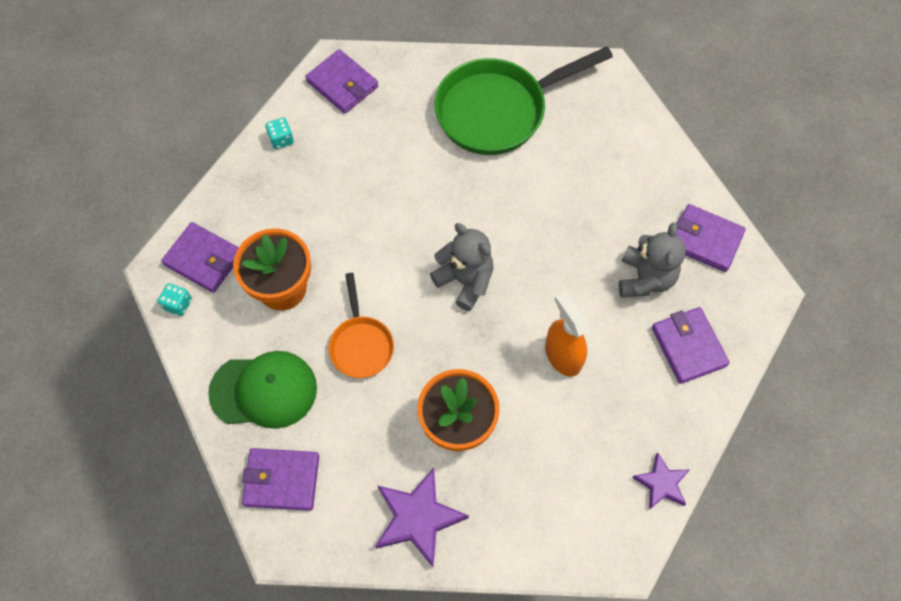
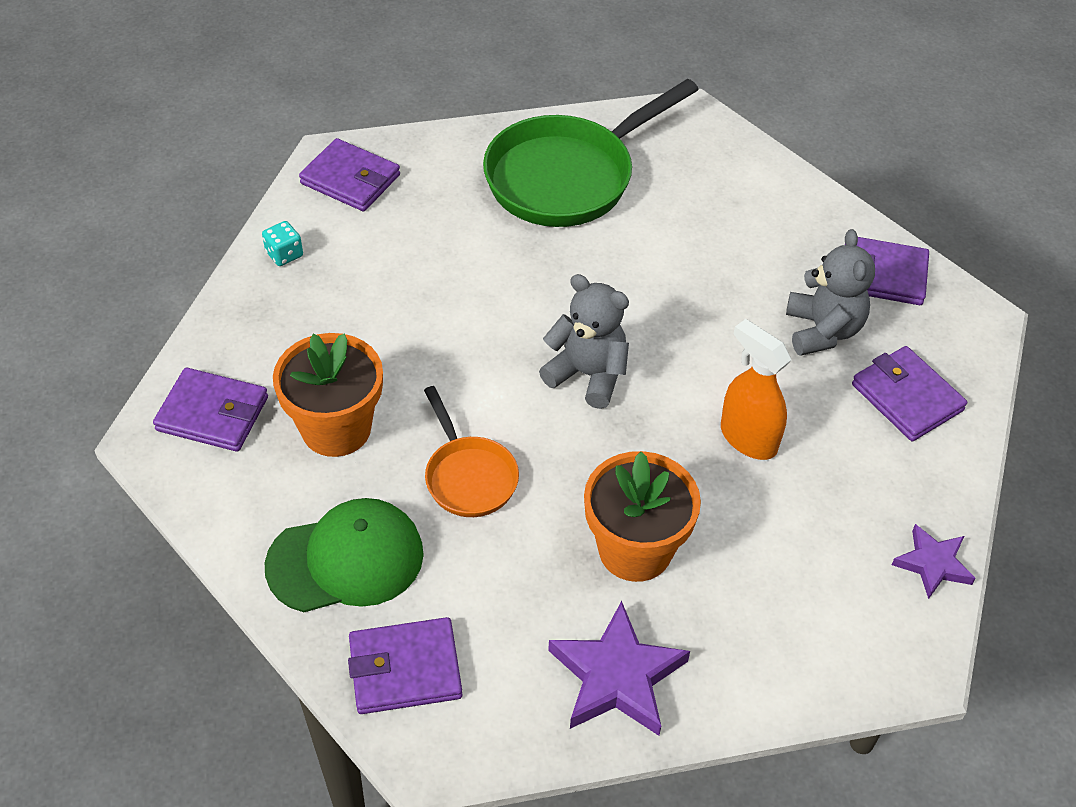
camera: 15 degrees left, 15 degrees down
(178, 304) = (189, 475): turquoise dice -> none

